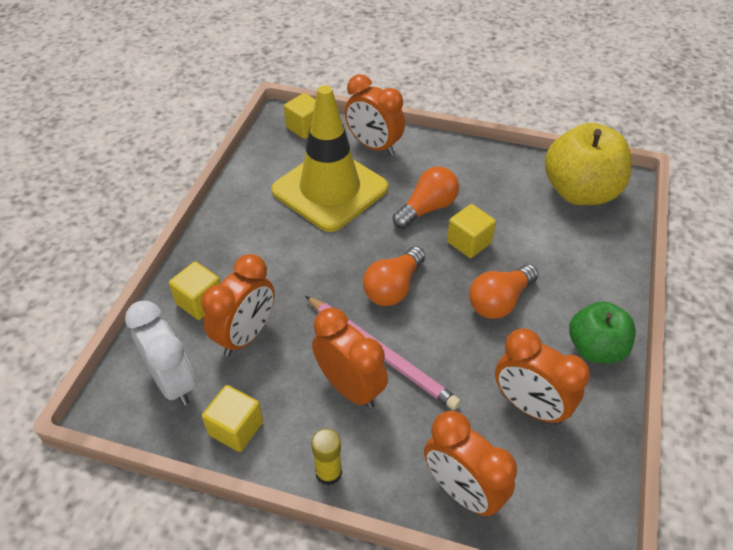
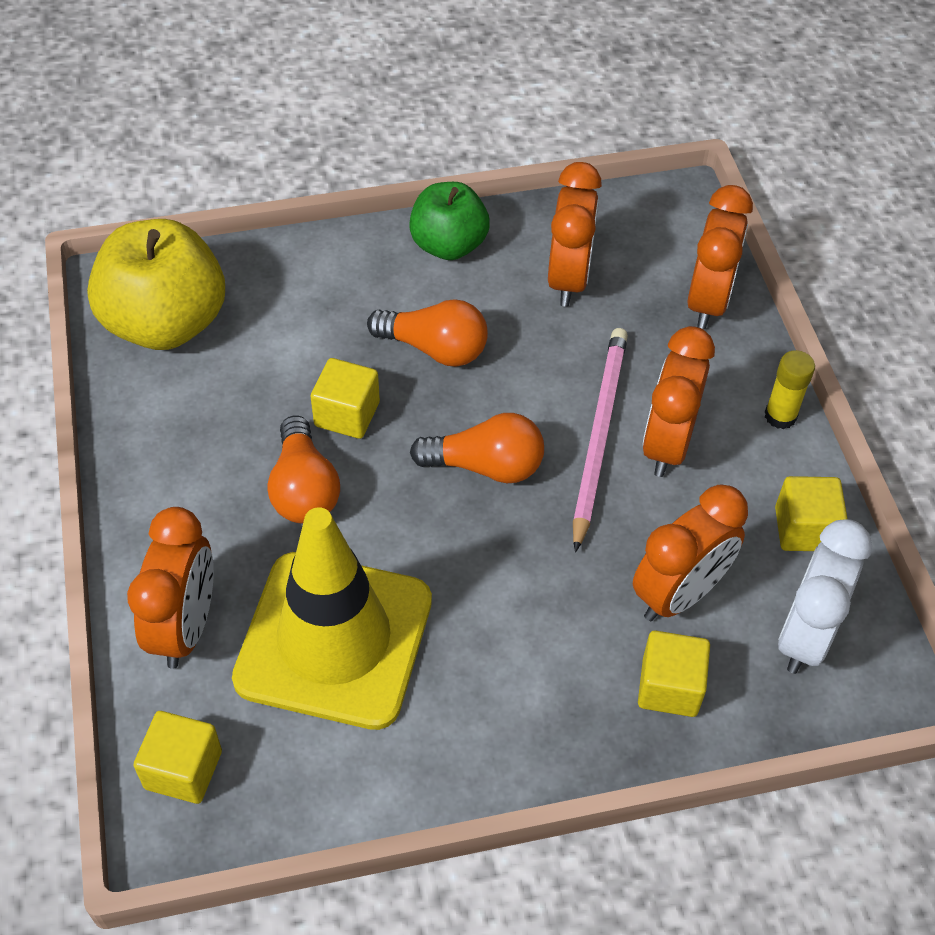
camera: 120 degrees left, 5 degrees up
(246, 335) = (679, 594): orange clock -> orange clock turned 135 degrees clockwise
(427, 208) = (304, 489): orange light bulb -> orange light bulb turned 120 degrees counterclockwise

